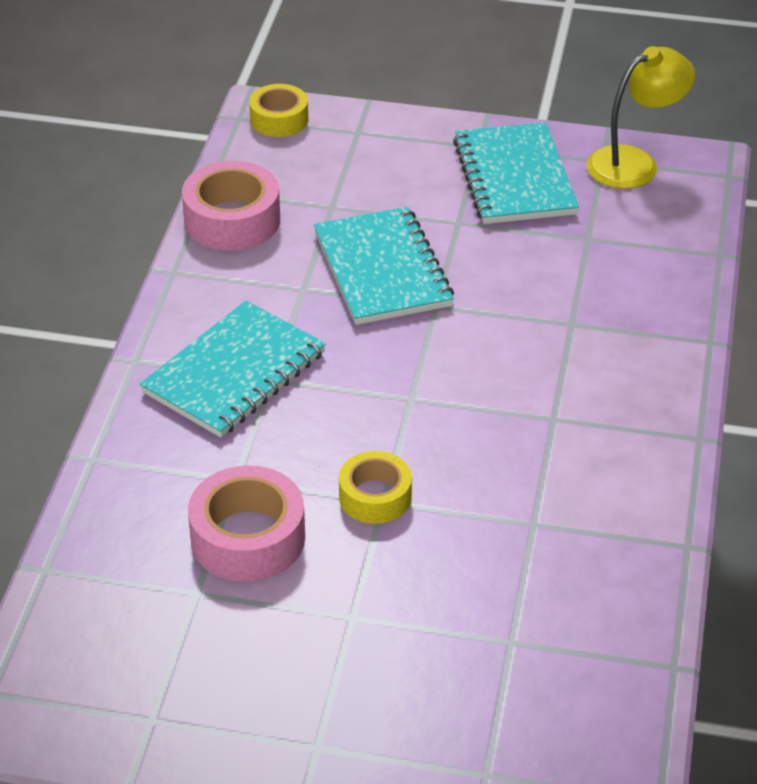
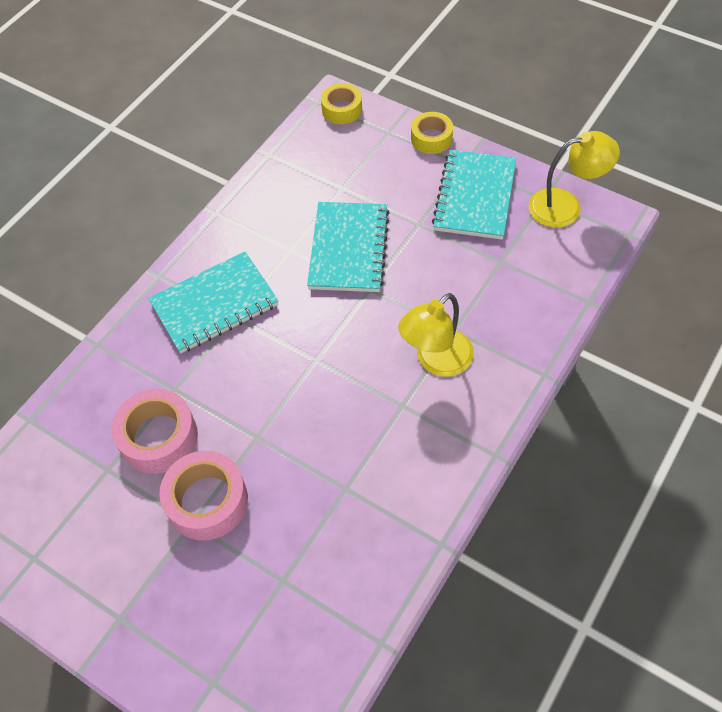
camera: 25 degrees right, 15 degrees up
(232, 220) = (273, 182): pink tape -> pink tape (207, 501)
(375, 497) = (253, 432): yellow tape -> yellow tape (431, 138)
(569, 361) = (436, 361): none -> yellow lamp

